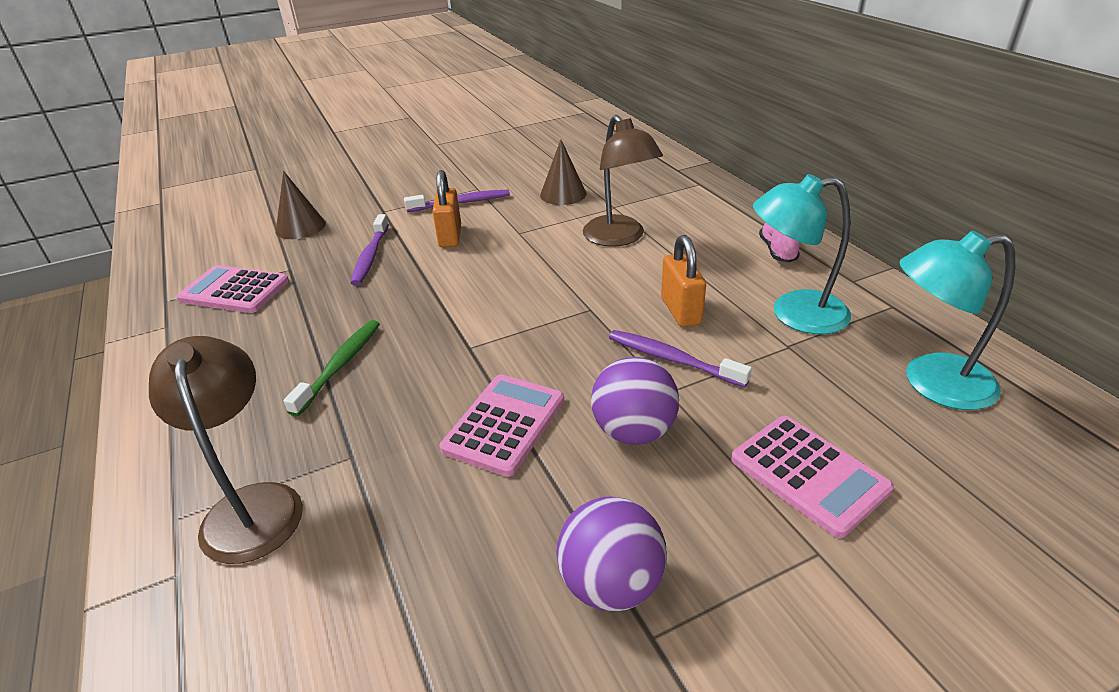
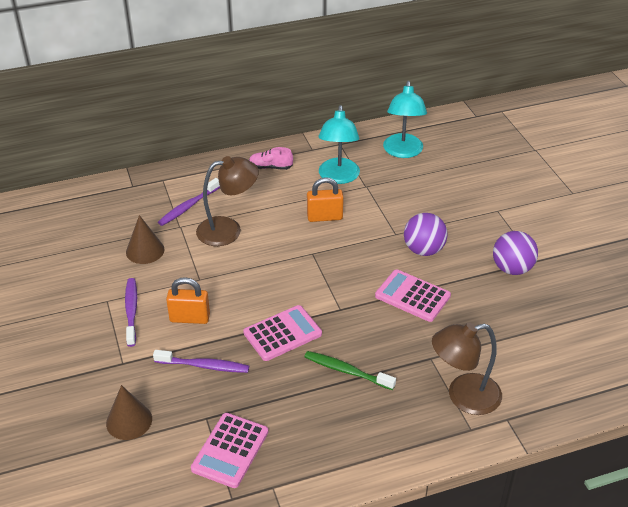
camera: 85 degrees left, 5 degrees up
(673, 360) = (369, 228): purple toothbrush -> purple toothbrush (189, 206)
(808, 474) = (456, 202): pink calculator -> pink calculator (282, 333)

